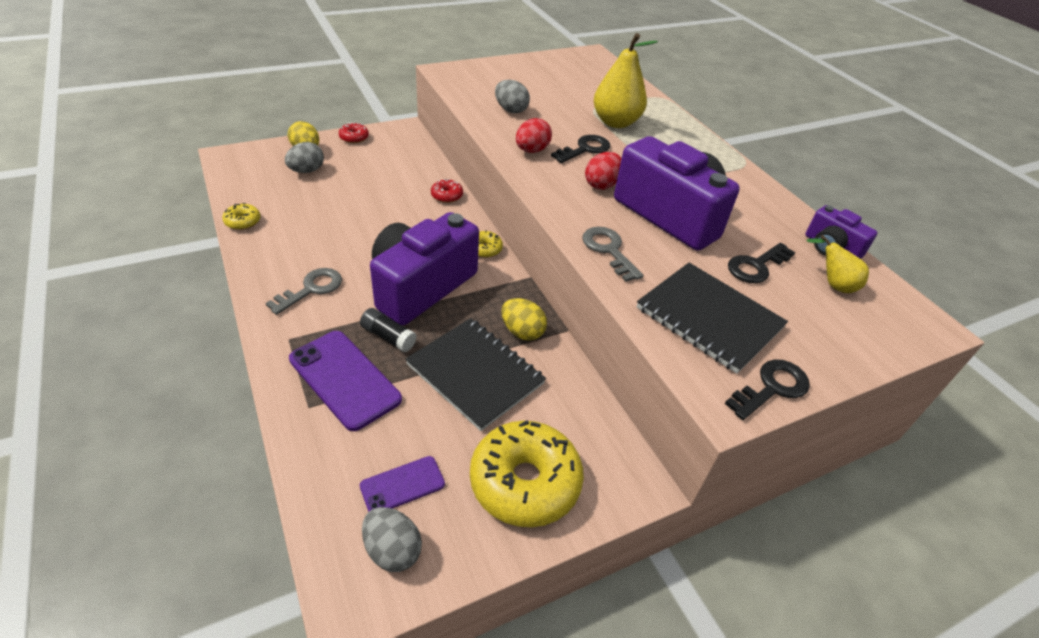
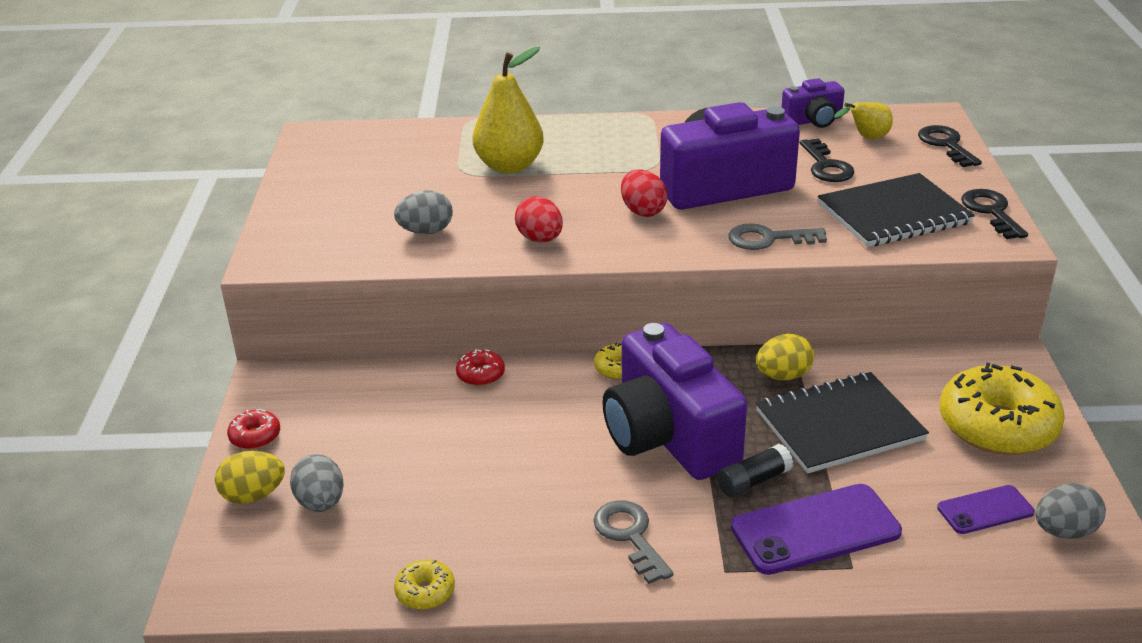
camera: 60 degrees left, 10 degrees down
(402, 485) = (985, 510): purple phone -> purple phone turned 75 degrees clockwise
(585, 149) = (559, 202): black key -> black key (946, 145)

